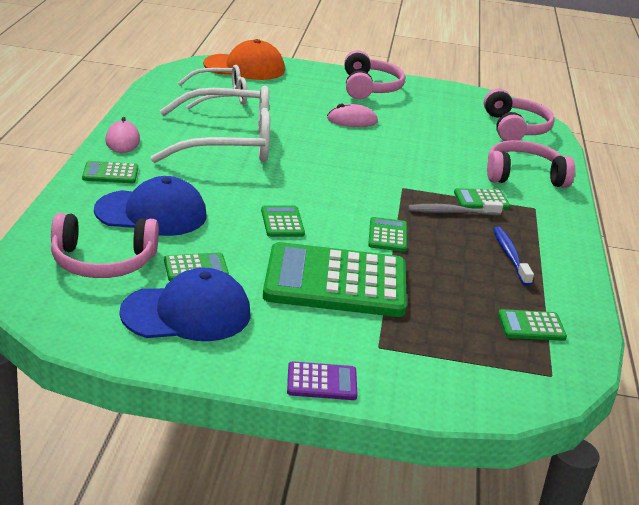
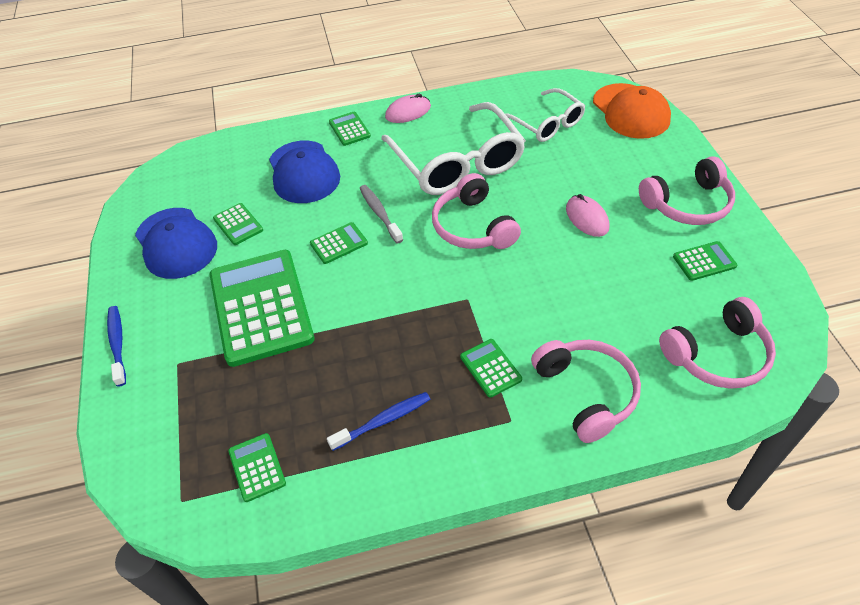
camera: 75 degrees right, 20 degrees up
(103, 261) = (222, 179): pink headphones -> pink headphones (473, 226)
(322, 382) = (117, 344): purple calculator -> blue toothbrush
(387, 235) = (362, 316): green calculator -> green calculator (704, 261)
(451, 212) = (442, 350): grey toothbrush -> grey toothbrush (379, 213)

